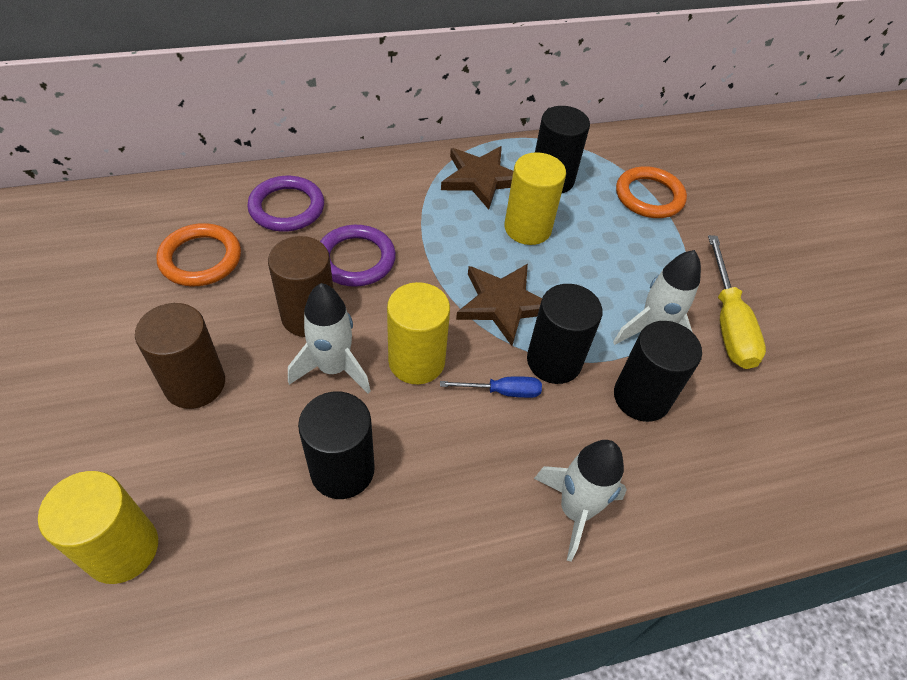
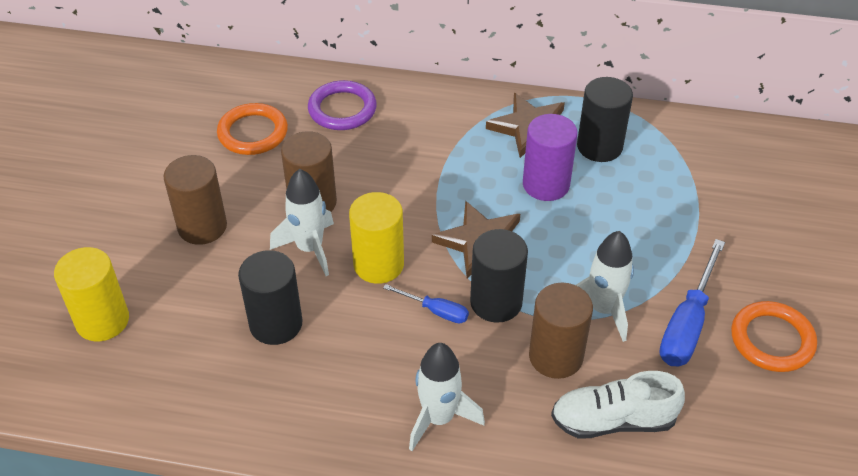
camera: 30 degrees right, 5 degrees down
(356, 259) = (376, 168): purple ring -> none
(527, 228) = (546, 184): yellow cylinder -> purple cylinder
(641, 397) = (555, 356): black cylinder -> brown cylinder
(649, 196) = (690, 188): orange ring -> orange ring (772, 340)
(728, 322) = (687, 324): yellow screwdriver -> blue screwdriver
(730, 444) = (613, 420): none -> white shoe

